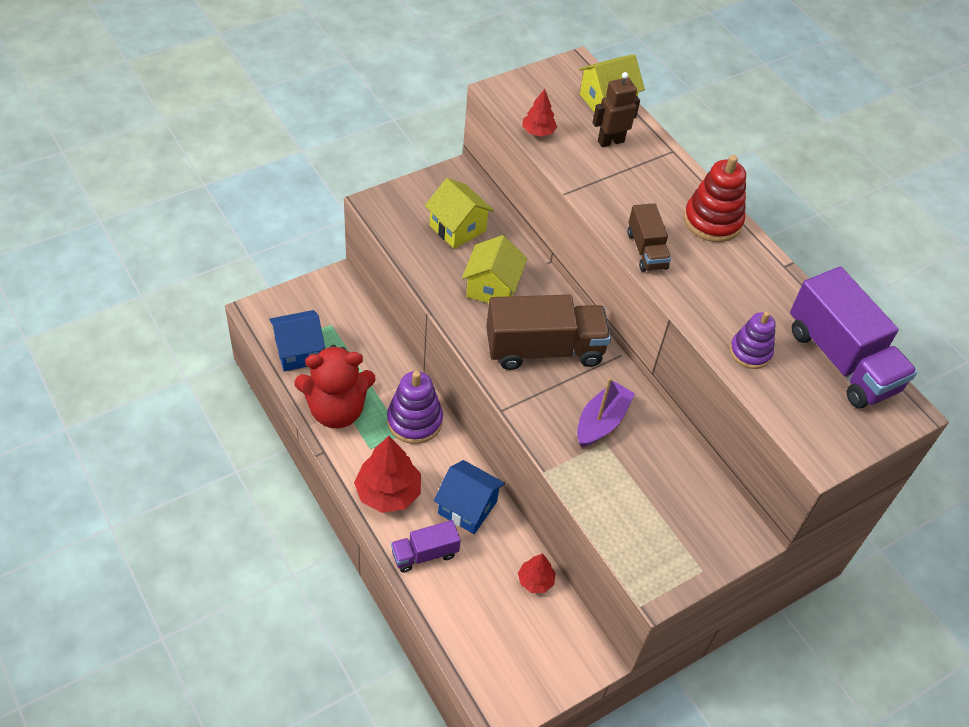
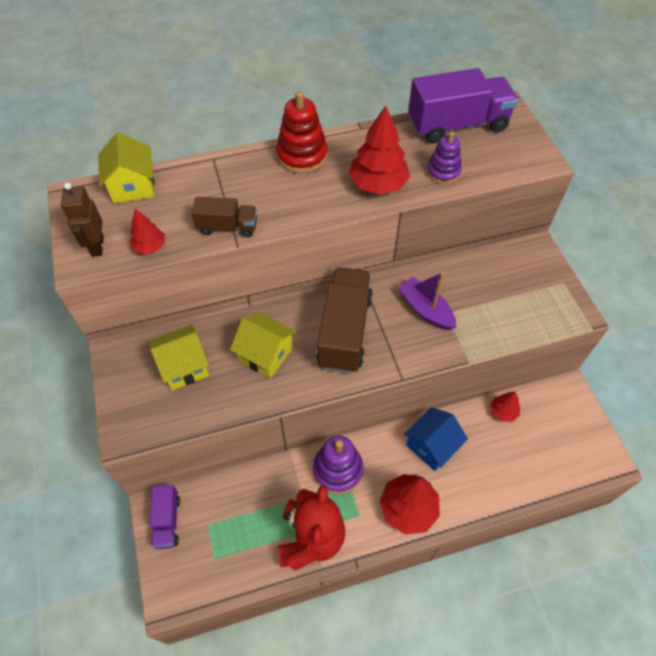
camera: 70 degrees left, 5 degrees up
(298, 351) = (232, 563): blue house -> none
(425, 554) = (471, 490): purple truck -> purple truck (167, 521)
(610, 141) = (184, 196): brown robot -> brown robot (97, 246)
(646, 250) = (323, 206): brown truck -> brown truck (227, 227)
(701, 293) = (378, 184): none -> red tree

